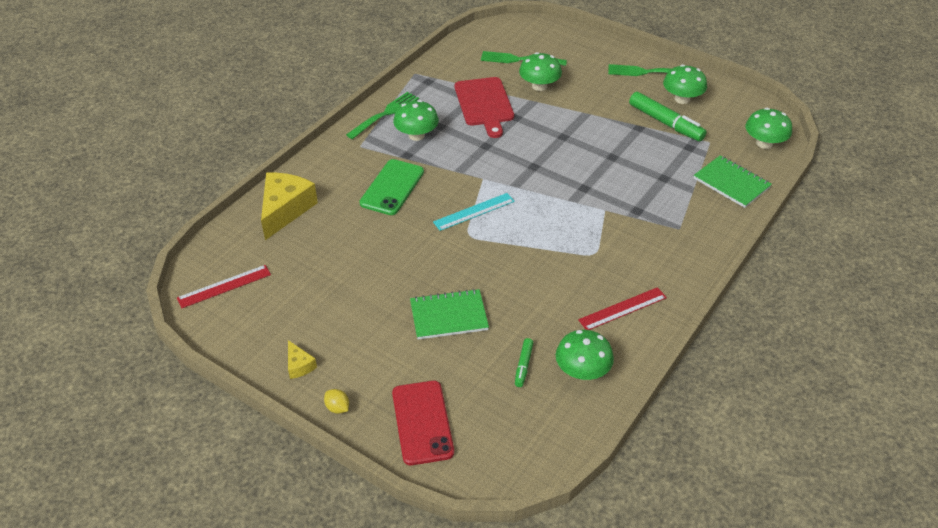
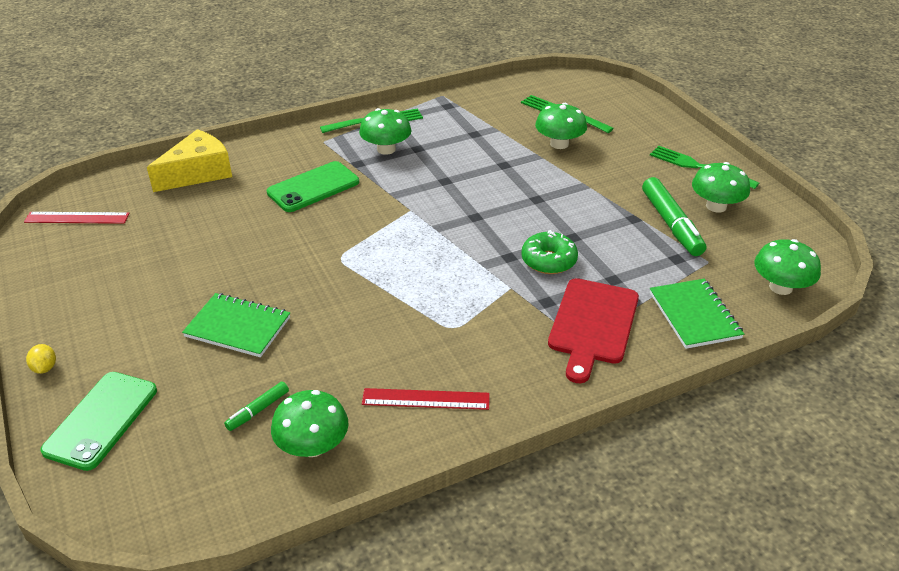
camera: 30 degrees right, 5 degrees down
(299, 365) = (57, 313): yellow cheese -> none
(422, 422) = (101, 420): red phone -> green phone
(474, 211) = (368, 237): turquoise ruler -> none
(484, 104) = (483, 143): red cutting board -> red cutting board (592, 324)
(612, 180) = (548, 260): none -> green donut

